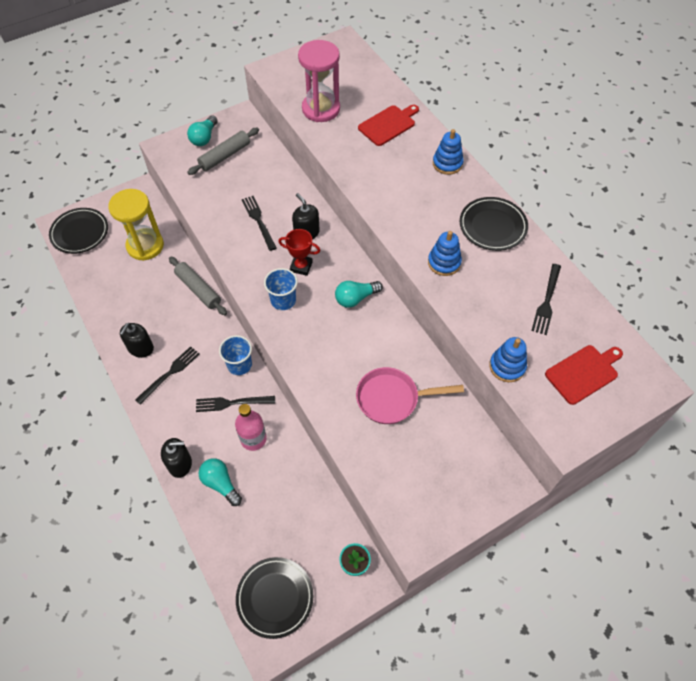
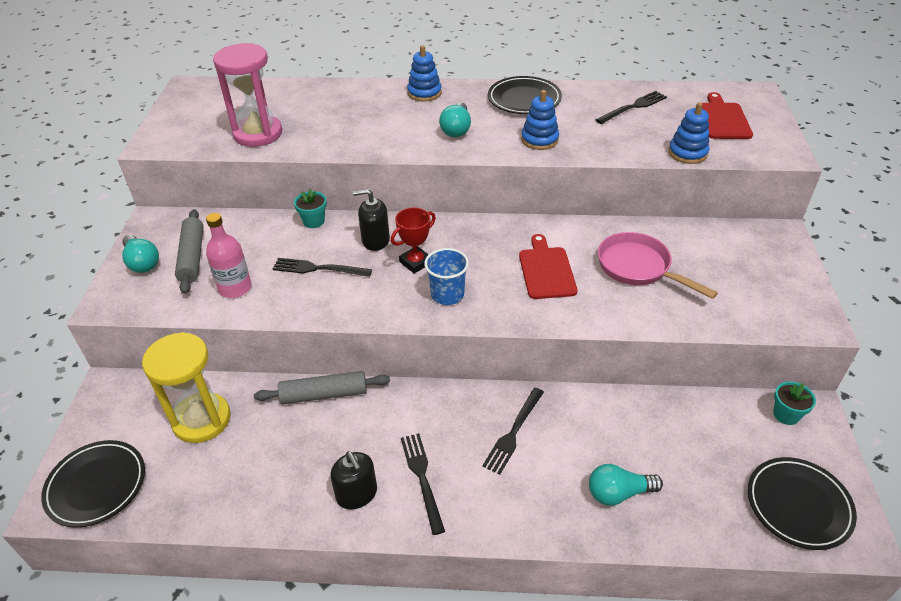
camera: 55 degrees left, 15 degrees down
(180, 464) = (564, 525): black soap dispenser -> none
(239, 365) = (466, 402): blue cup -> none
(253, 439) = (577, 433): pink bottle -> pink bottle (235, 288)
(300, 191) = (314, 221): none -> turquoise flower pot
(356, 298) = (495, 241): turquoise light bulb -> turquoise light bulb (456, 129)
(388, 124) = (335, 104): red cutting board -> red cutting board (546, 270)
(392, 399) = (638, 268): pink pan -> pink pan turned 105 degrees clockwise
(547, 302) = (633, 107): black fork -> black fork turned 90 degrees counterclockwise

